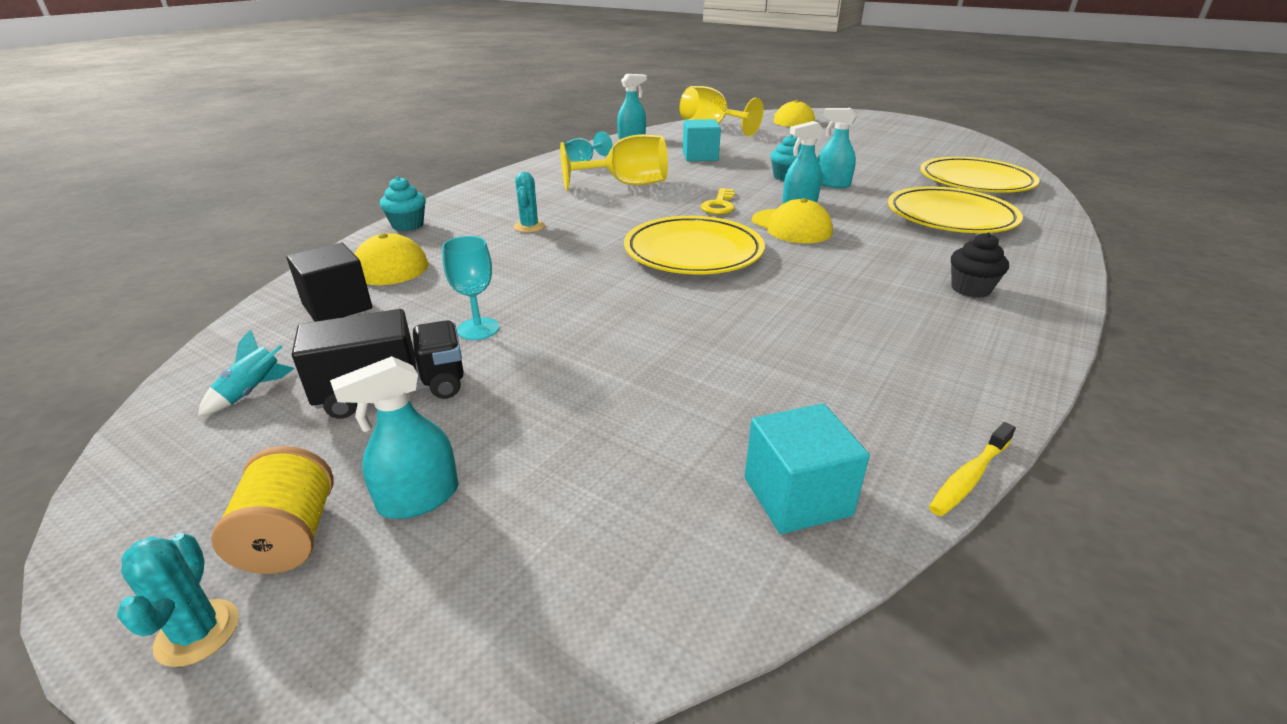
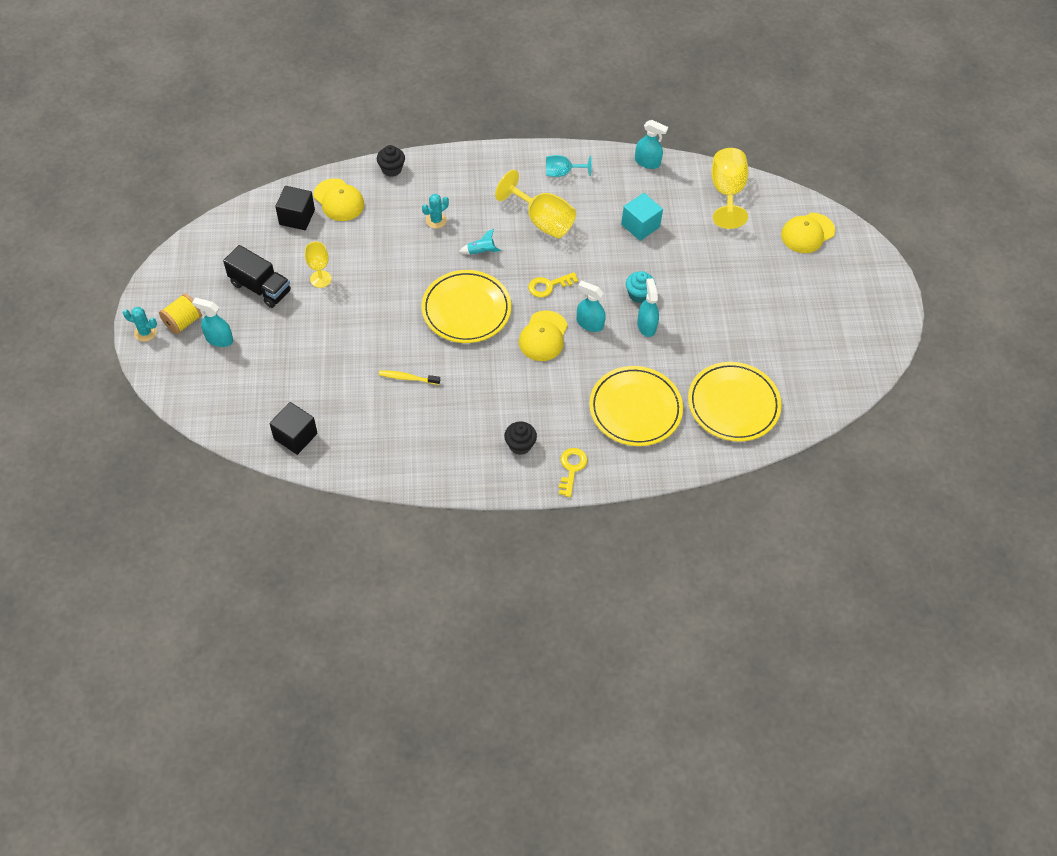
camera: 50 degrees right, 25 degrees up
(198, 633) = (145, 332): turquoise cactus -> turquoise cactus turned 60 degrees clockwise
(252, 392) = (228, 248): turquoise rocket -> turquoise rocket (481, 252)
(408, 225) = (391, 169): turquoise cupcake -> black cupcake
(478, 329) = (320, 279): turquoise goblet -> yellow goblet
(797, 496) = (295, 436): turquoise cube -> black cube
(969, 477) = (344, 481): yellow toothbrush -> yellow toothbrush (407, 378)
(1034, 271) = (571, 468): none -> yellow key

